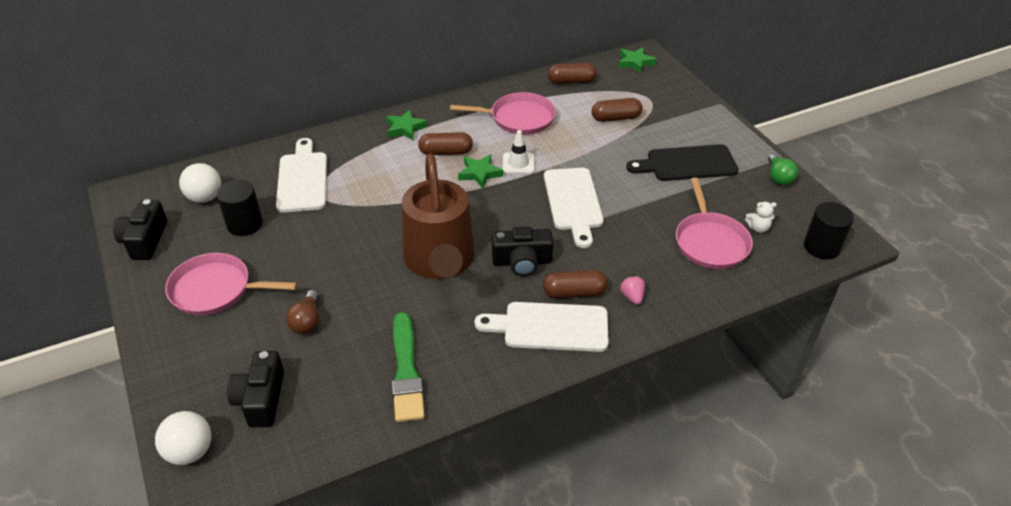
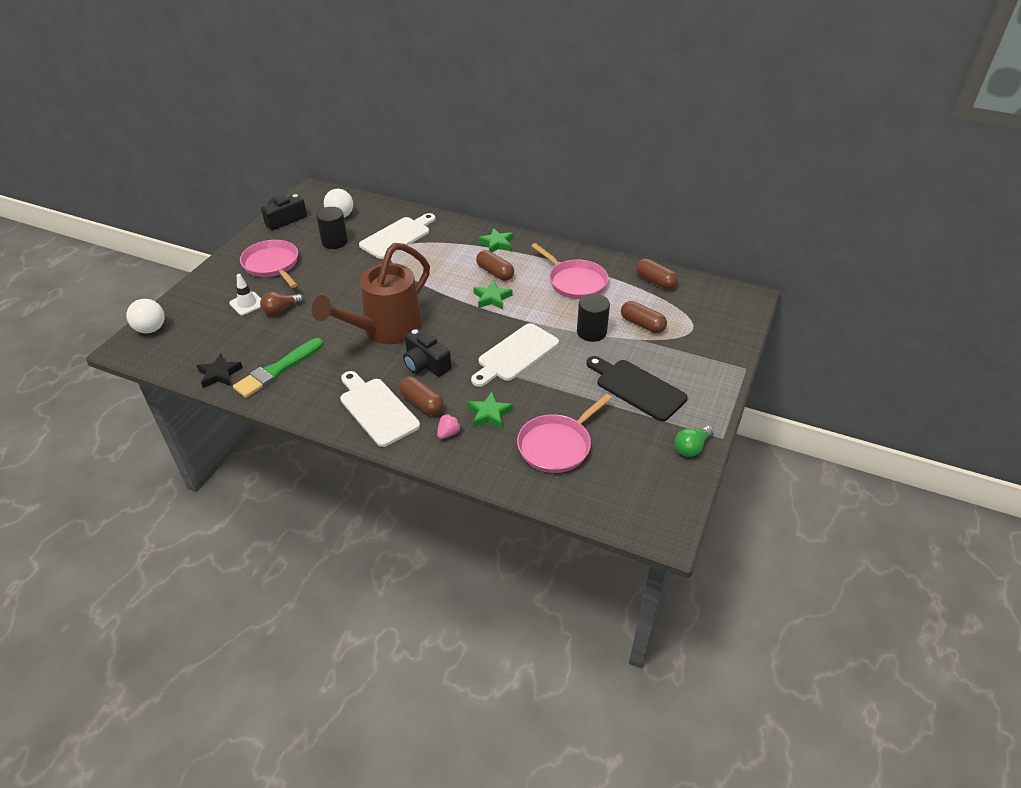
camera: 50 degrees right, 0 degrees up
(261, 399) = (207, 330): black camera -> none
(356, 423) = (219, 374): none -> black star
(518, 163) = (525, 308): white traffic cone -> white traffic cone (247, 304)
(635, 63) = (730, 298): green star -> green star (489, 414)
(758, 228) = (607, 465): white teddy bear -> none
(821, 247) = (631, 514): black cylinder -> black cylinder (591, 332)

